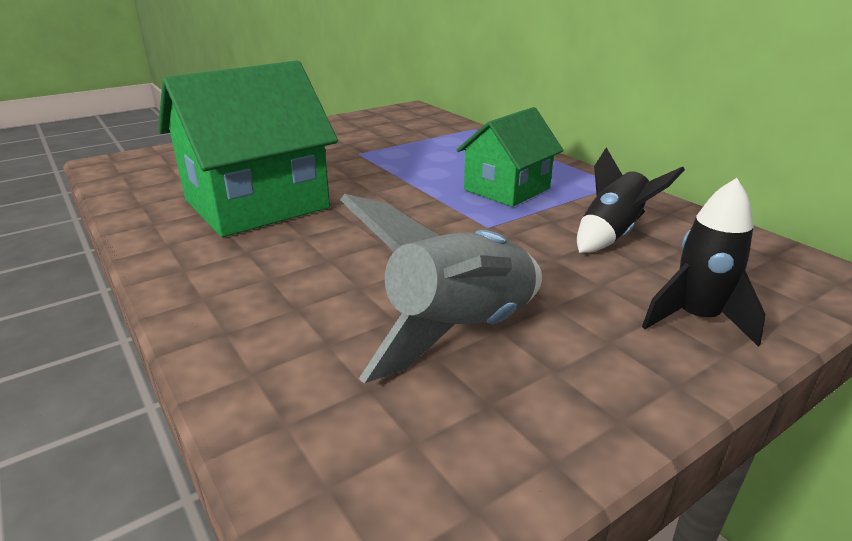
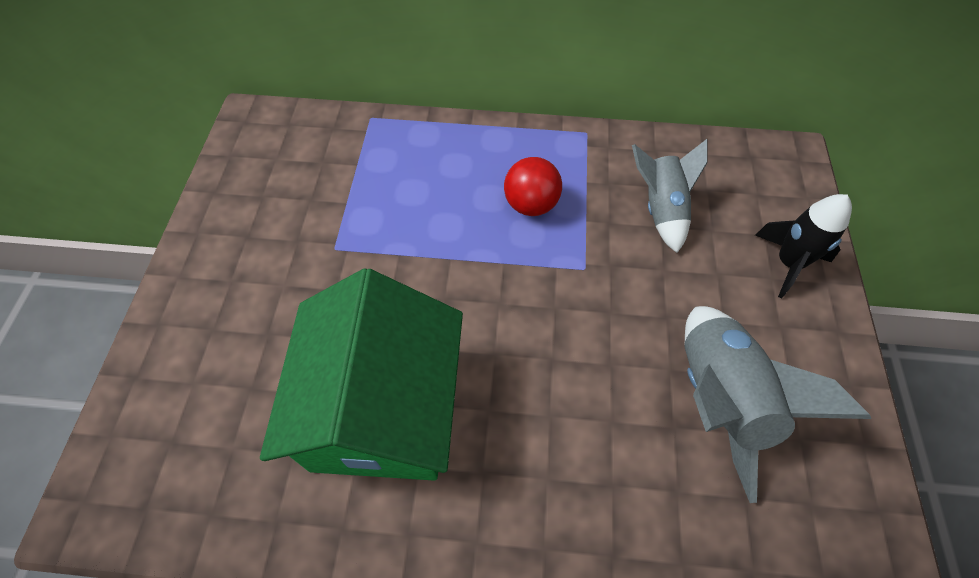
camera: 50 degrees left, 30 degrees up
(507, 189) = (531, 204): green house -> red ball
(612, 235) = (661, 209): black rocket -> grey rocket

